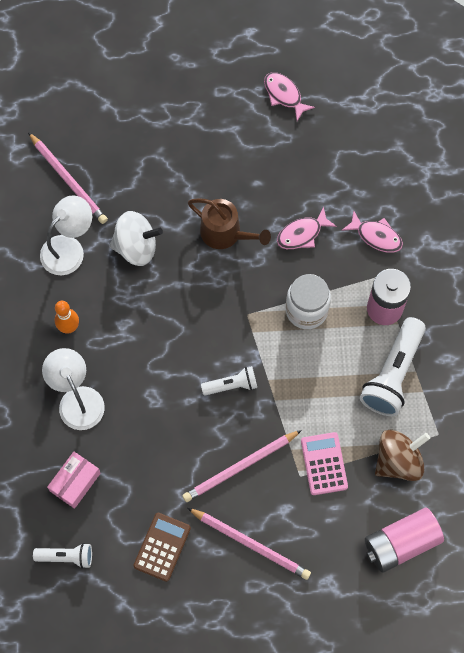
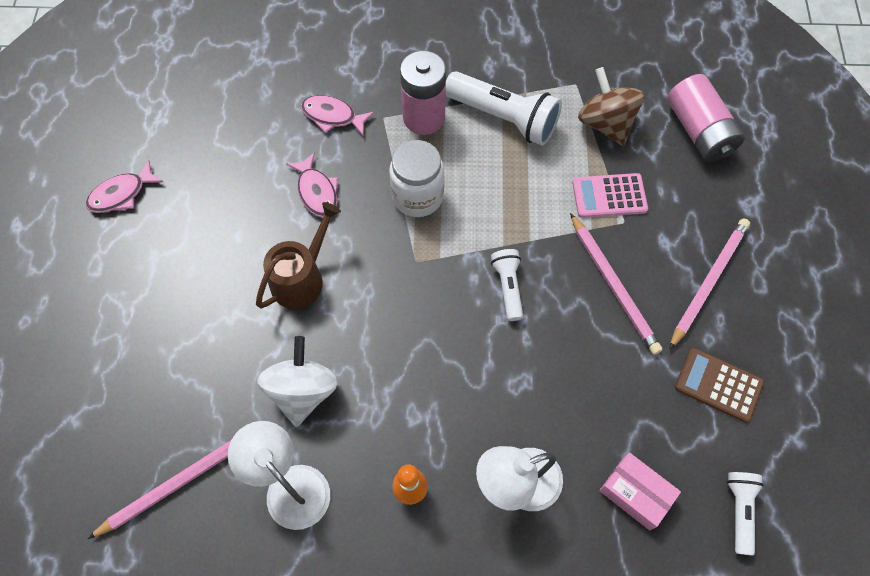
camera: 85 degrees left, 5 degrees down
(376, 236) = (332, 116): pink fish -> pink fish turned 105 degrees counterclockwise

